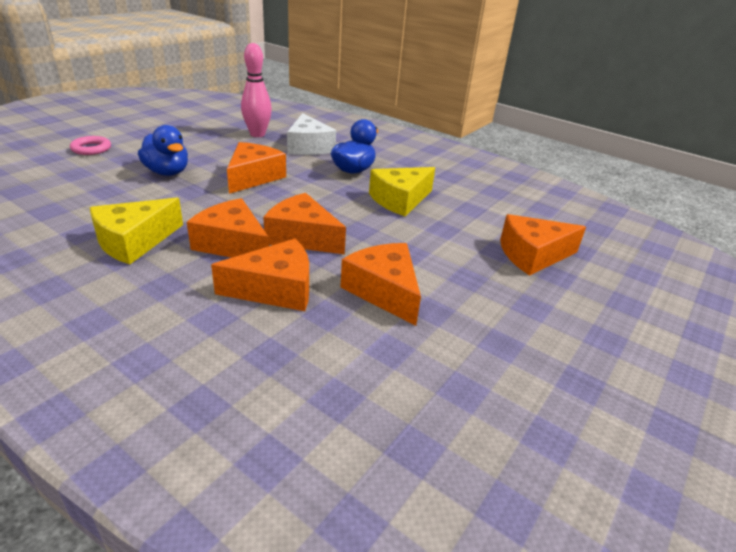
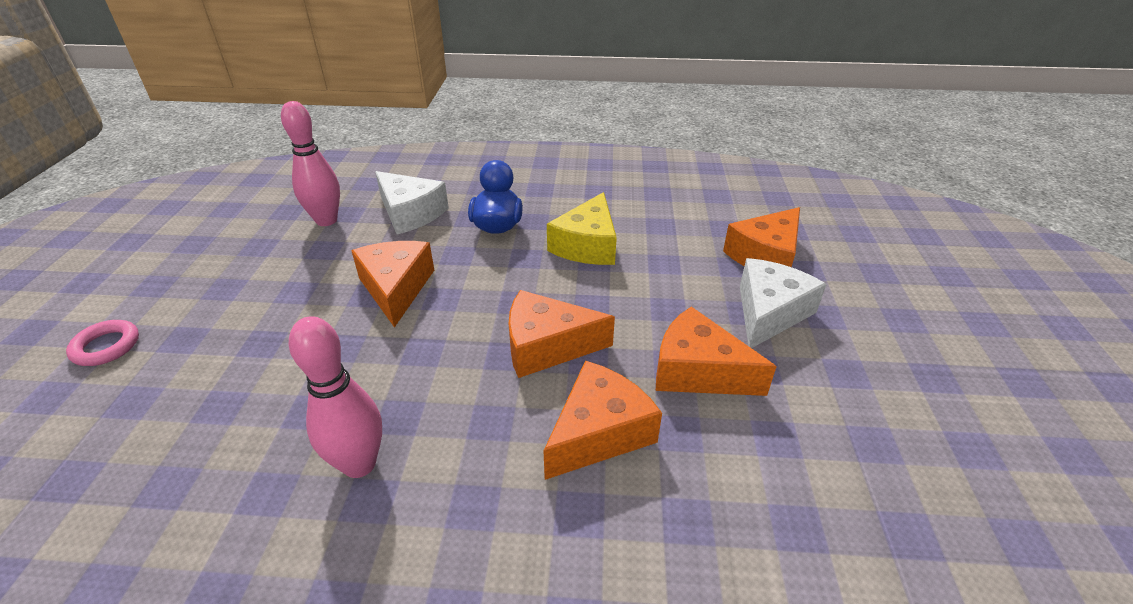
camera: 30 degrees left, 5 degrees up
(134, 241) = (359, 464): yellow cheese -> pink bowling pin
(167, 172) = (274, 333): blue duck -> none
(232, 244) = (484, 399): orange cheese -> none
(486, 286) = (769, 313): none -> white cheese

